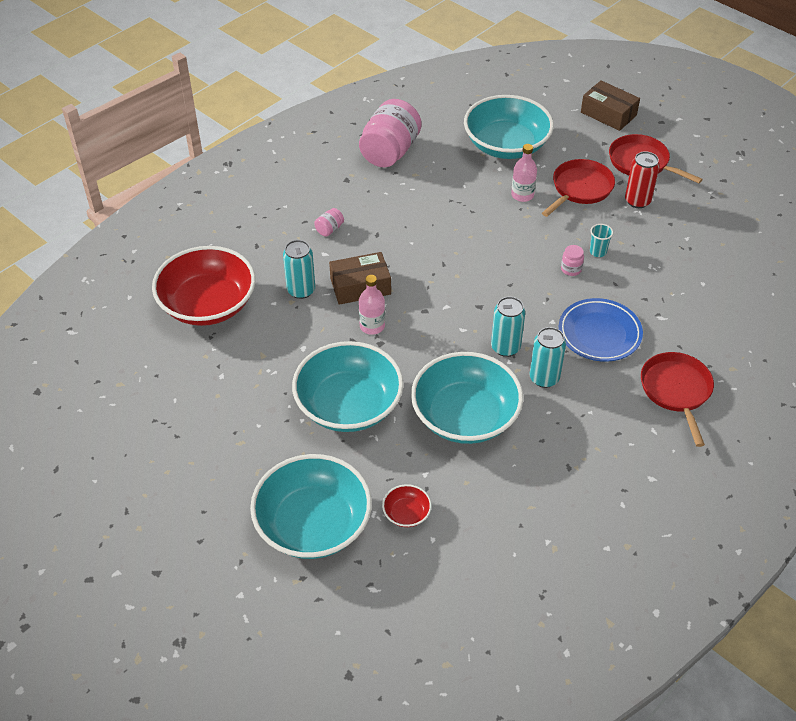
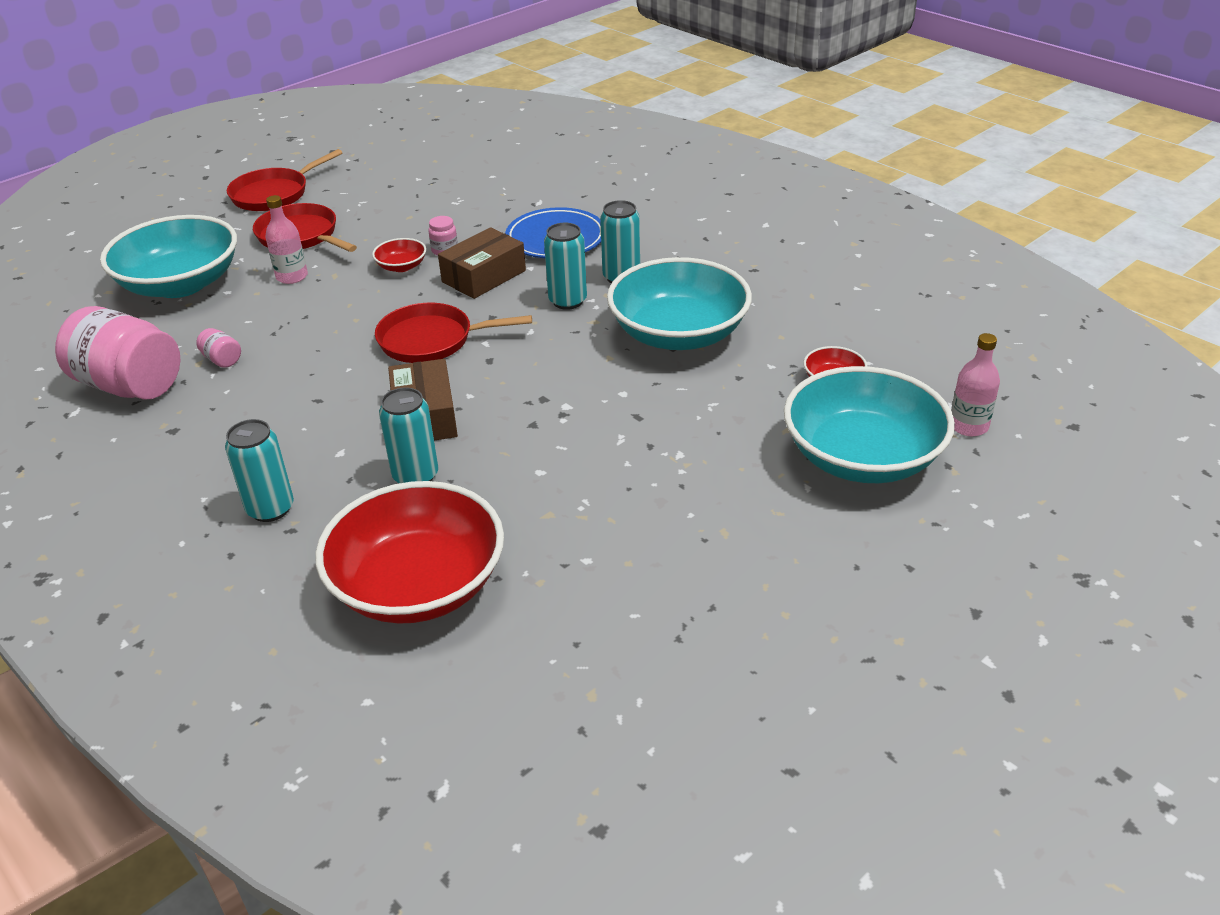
camera: 85 degrees left, 10 degrees down
(274, 234) = (270, 509): none -> turquoise can
(329, 229) = (285, 447): pink jar -> pink jar (222, 360)
(348, 405) = (656, 427): turquoise bowl -> none
(372, 326) = (509, 405): pink bottle -> pink bottle (968, 426)
(544, 249) = (401, 266): none -> red bowl
(598, 252) = (420, 231): turquoise cup -> none
(608, 114) = (165, 208): brown box -> brown box (484, 276)
(637, 201) = (342, 201): red can -> none
(676, 391) = (647, 202): red pan -> red pan (431, 340)

